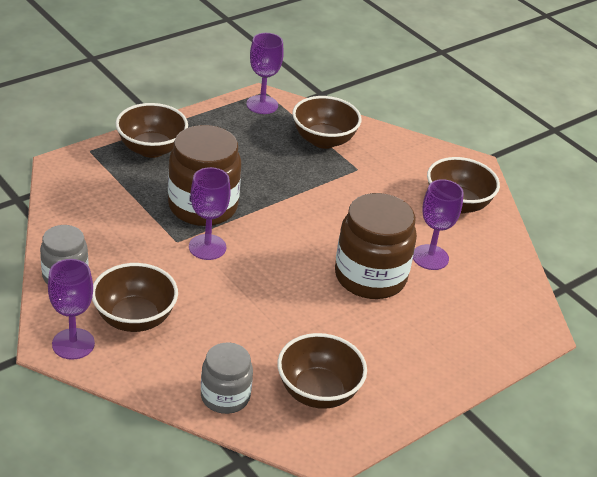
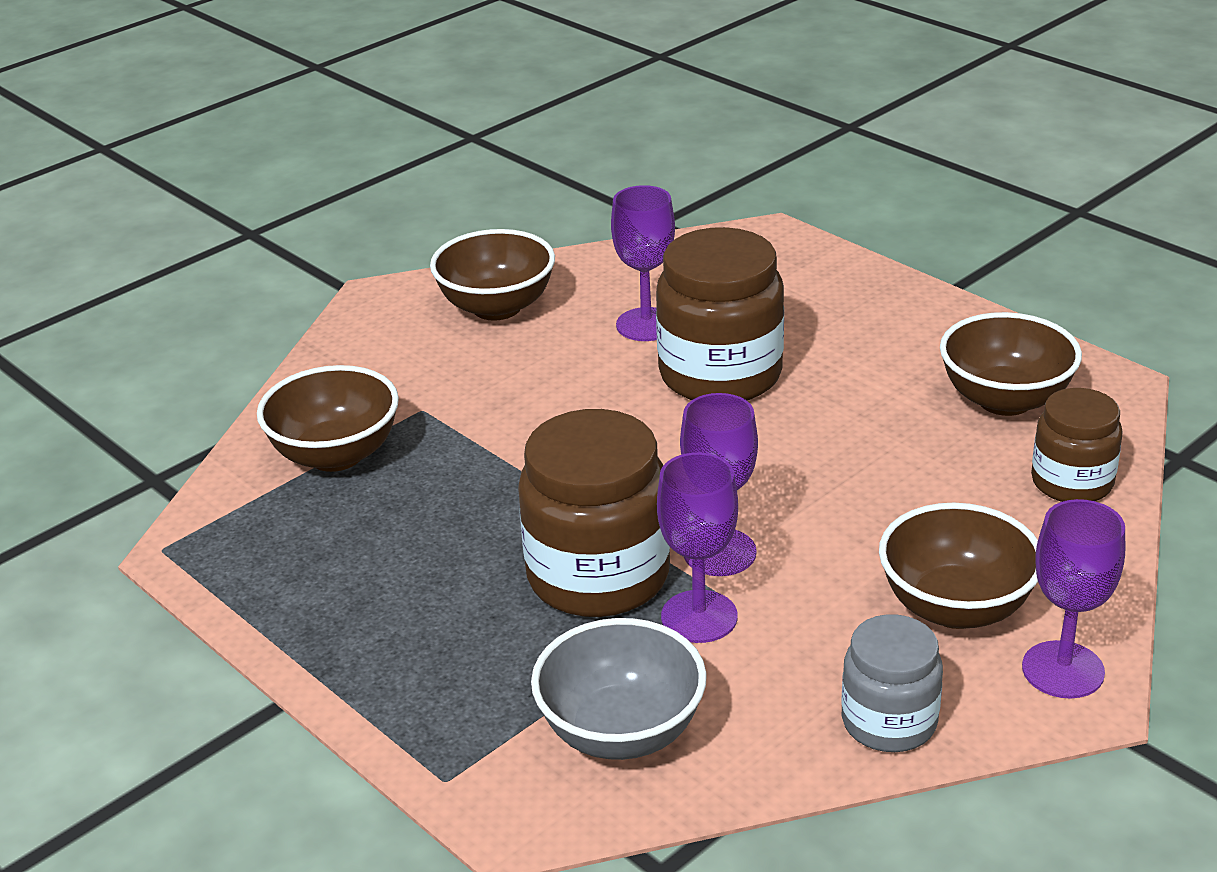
camera: 90 degrees left, 5 degrees down
(95, 198) = (621, 732): none -> grey bowl
(151, 149) = (417, 680): brown bowl -> none
(225, 396) = (1072, 482): grey jar -> brown jar
(262, 105) = (215, 546): purple goblet -> purple goblet (699, 617)

